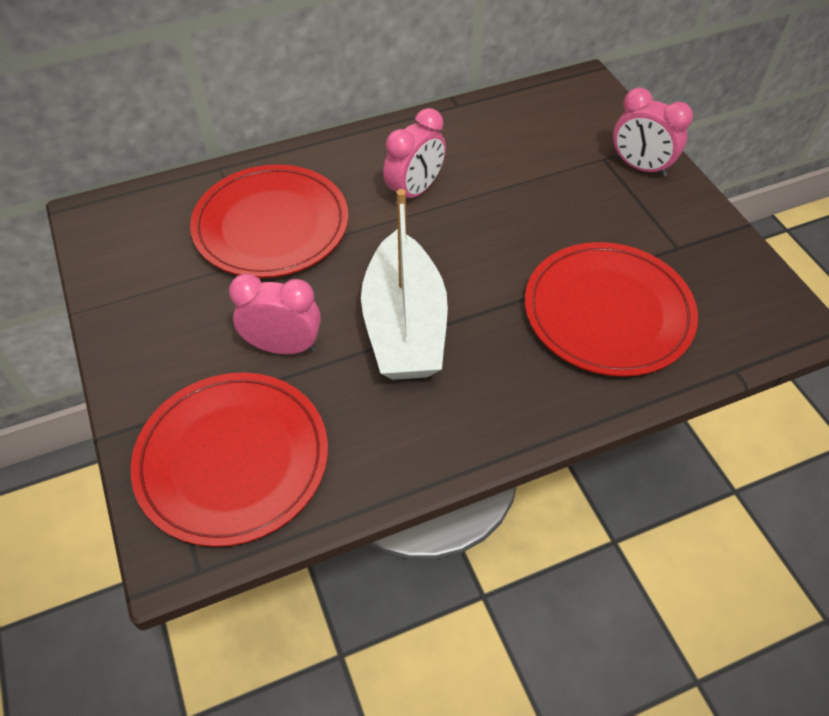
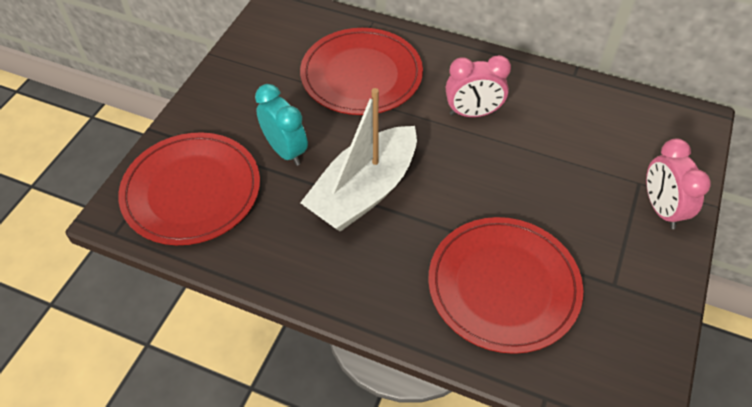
camera: 45 degrees right, 0 degrees up
(283, 347) = (285, 151): pink clock -> turquoise clock

